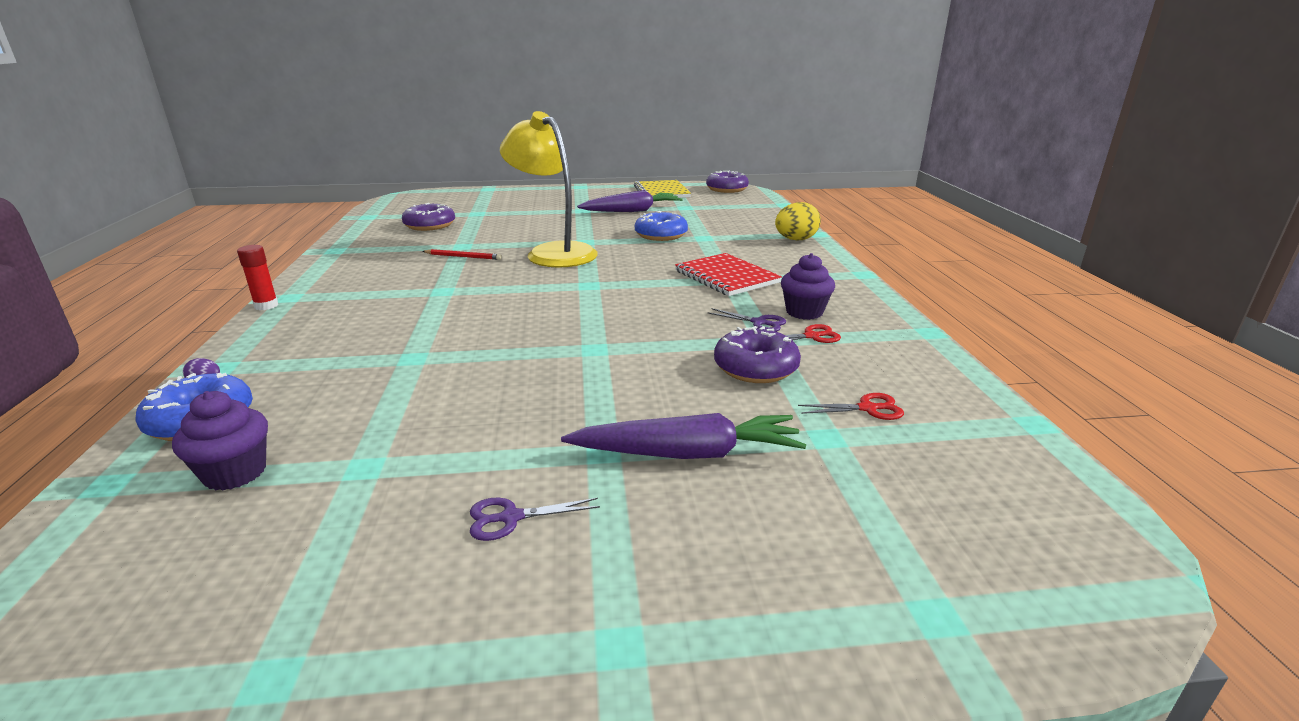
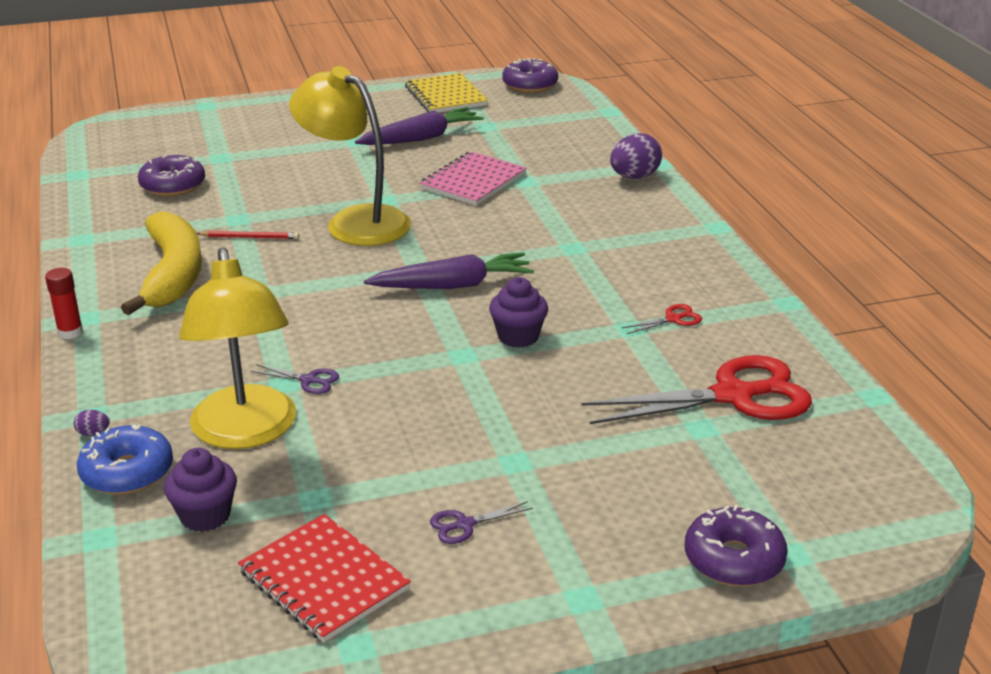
camera: 10 degrees left, 5 degrees up
(345, 395) = (246, 432): none -> yellow lamp
(384, 275) = (173, 274): none -> yellow banana
(661, 235) = (473, 181): blue donut -> pink notebook
(687, 453) = (587, 455): purple carrot -> purple carrot (452, 285)
(726, 277) = (568, 244): red notebook -> red notebook (323, 580)
(755, 368) = (626, 362): purple donut -> purple donut (734, 559)
(759, 322) = (618, 306): purple scissors -> purple scissors (308, 380)
(795, 240) = (634, 177): yellow egg -> purple egg
(804, 312) = (661, 288): purple cupcake -> purple cupcake (518, 337)
(867, 408) = (733, 396): red scissors -> red scissors, size x2.47

